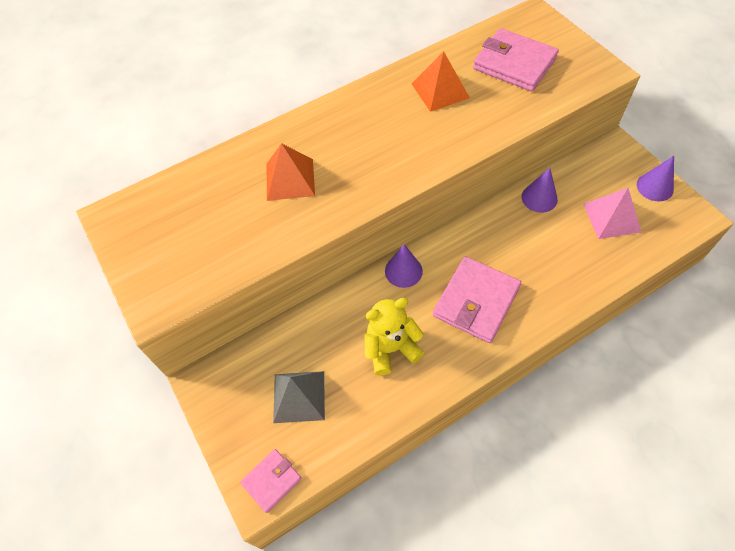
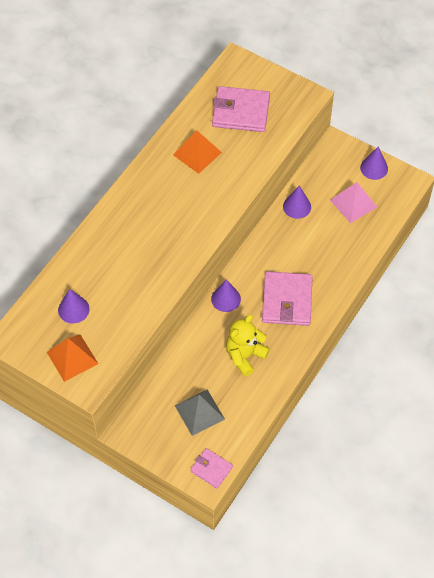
camera: 30 degrees left, 0 degrees up
(199, 209) = (73, 309): none -> purple cone
(271, 481) = (211, 469): pink wallet -> pink wallet turned 75 degrees counterclockwise
(290, 179) = (126, 263): orange pyramid -> orange pyramid (72, 357)

